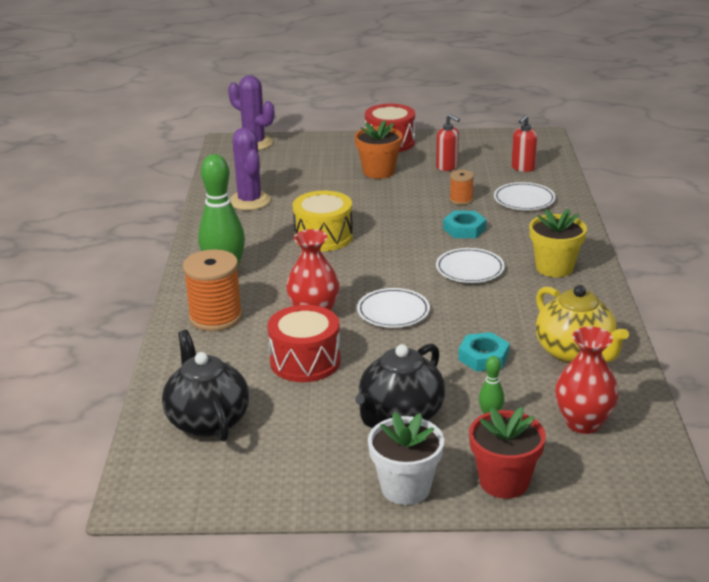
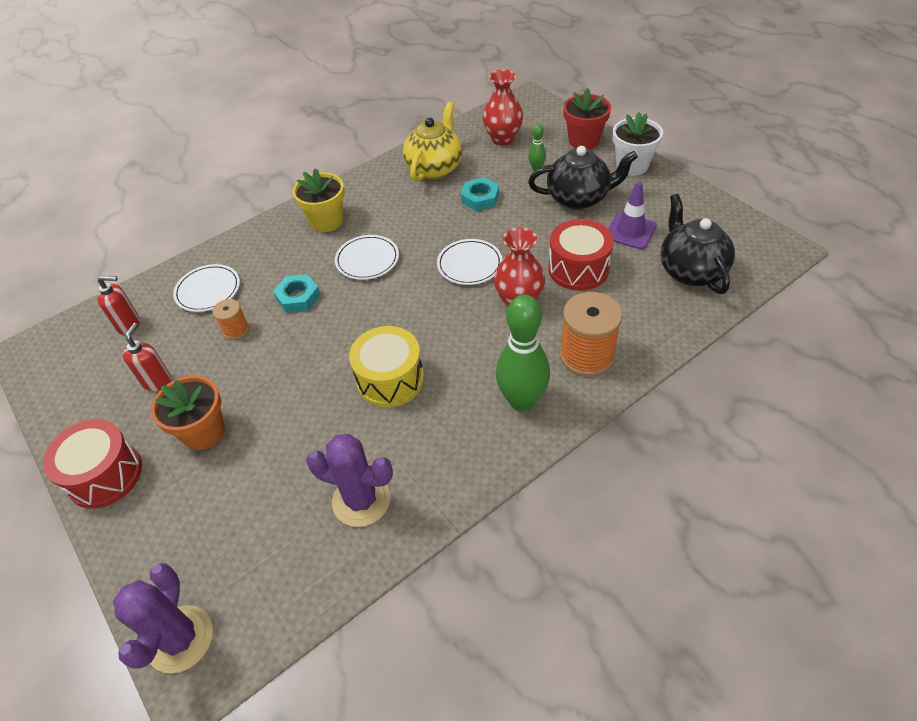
camera: 125 degrees left, 20 degrees up
(207, 420) = (690, 270): black teapot -> black teapot turned 135 degrees clockwise
(249, 201) = (361, 500): purple cactus -> purple cactus turned 75 degrees clockwise
(306, 418) = (630, 231): none -> purple traffic cone

